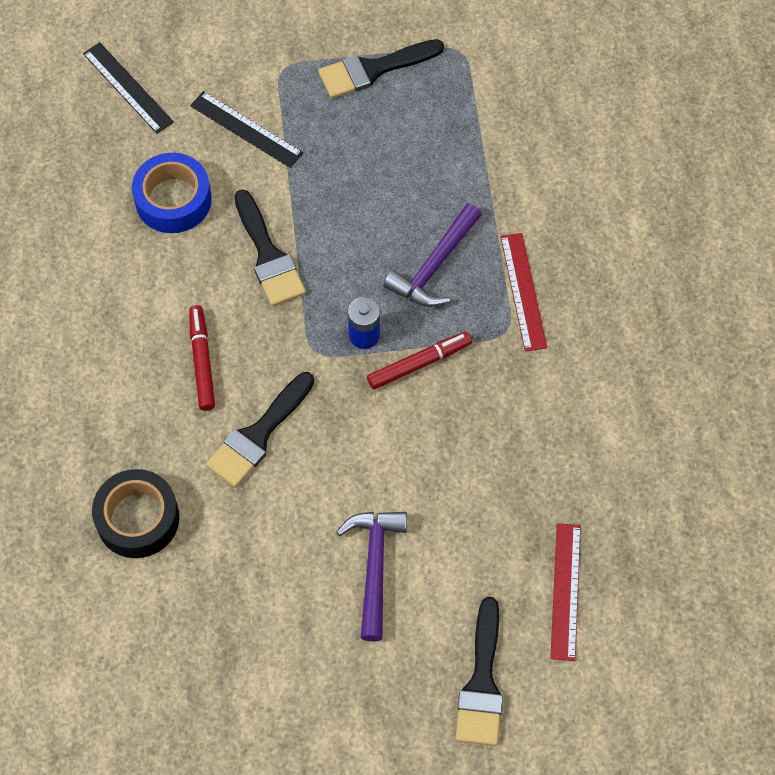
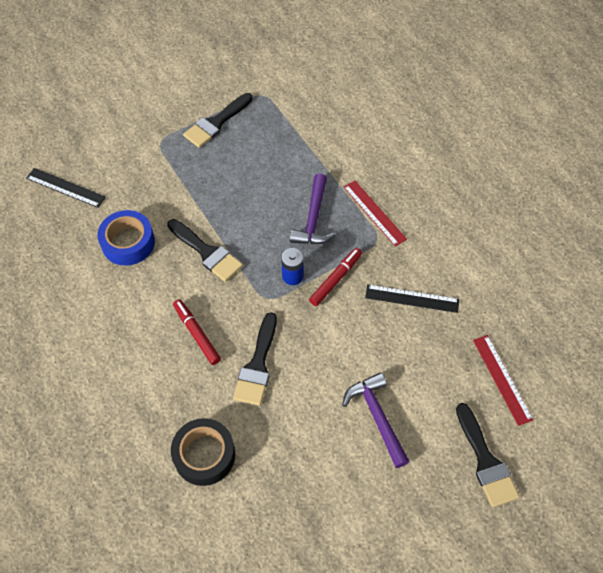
camera: 25 degrees left, 5 degrees down
(246, 129) = (154, 184): black ruler -> black ruler (412, 298)

